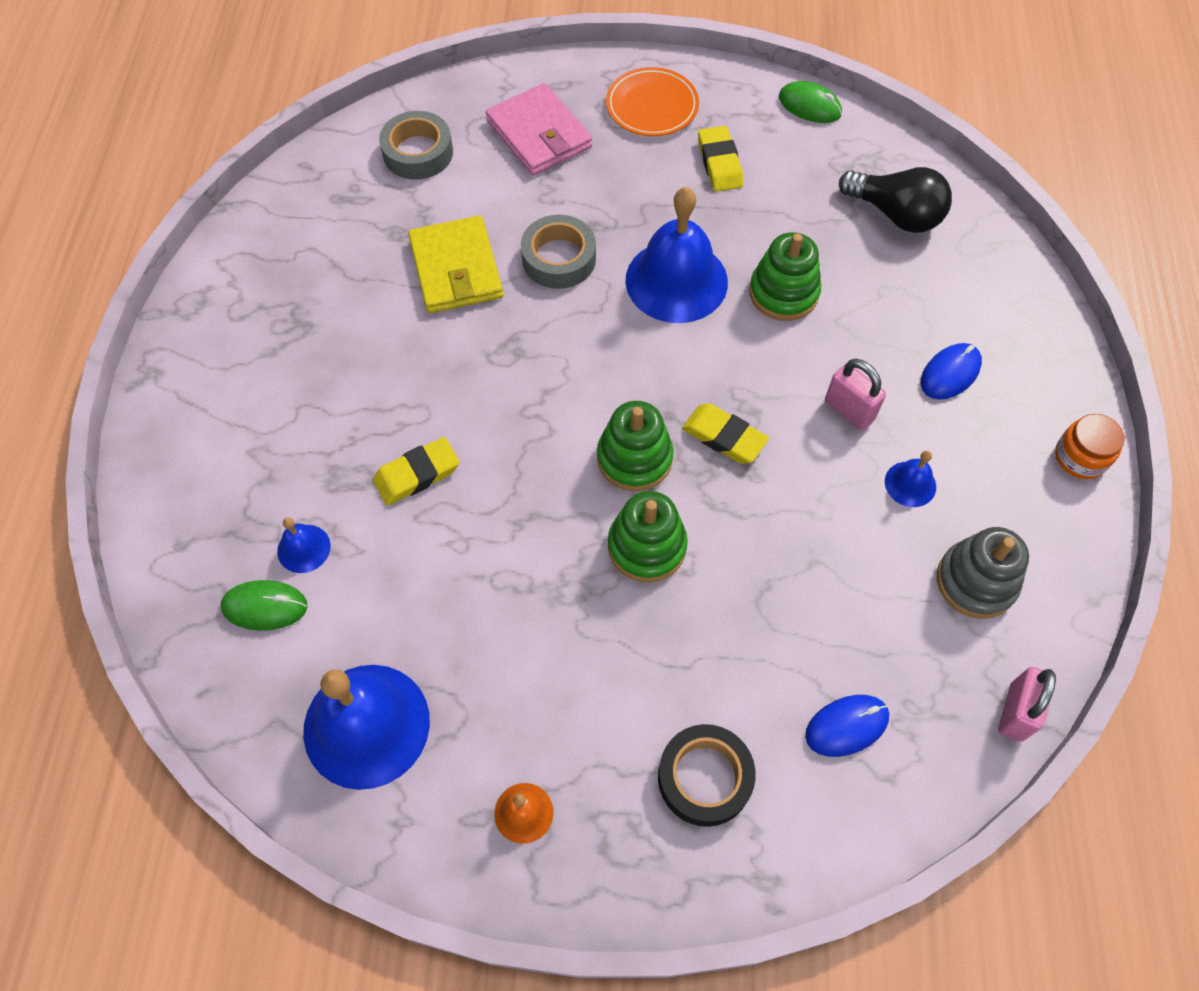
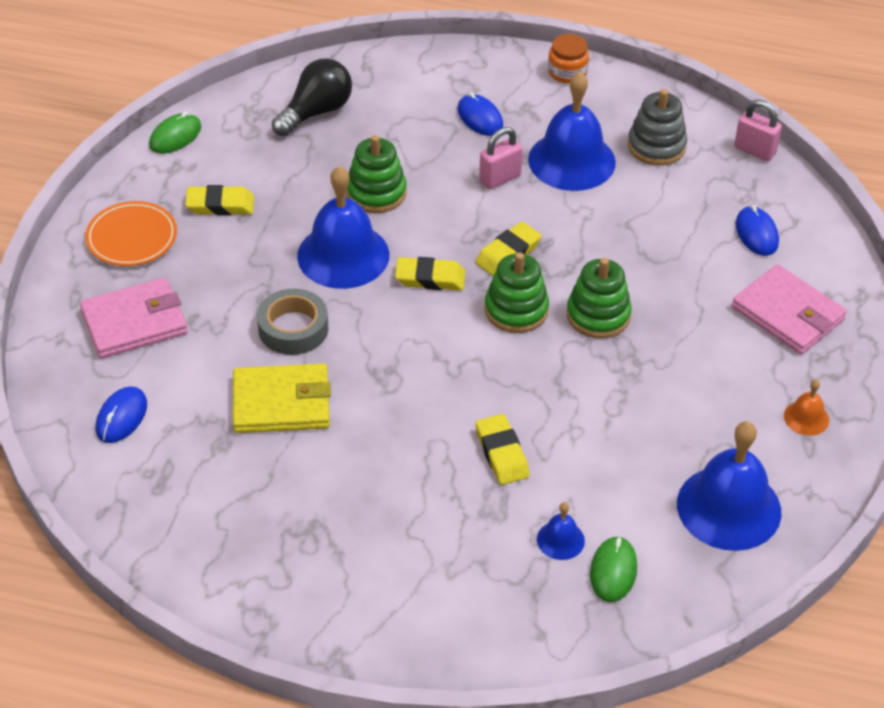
camera: 80 degrees left, 15 degrees down
(418, 152) = (121, 417): grey tape -> blue mouse
(662, 366) = (430, 278): none -> yellow eraser
(704, 778) = (787, 313): black tape -> pink wallet
(910, 484) = (571, 160): blue bell -> blue bell, size x2.21

